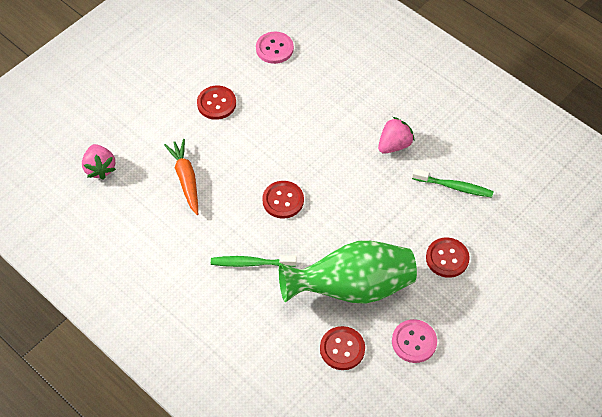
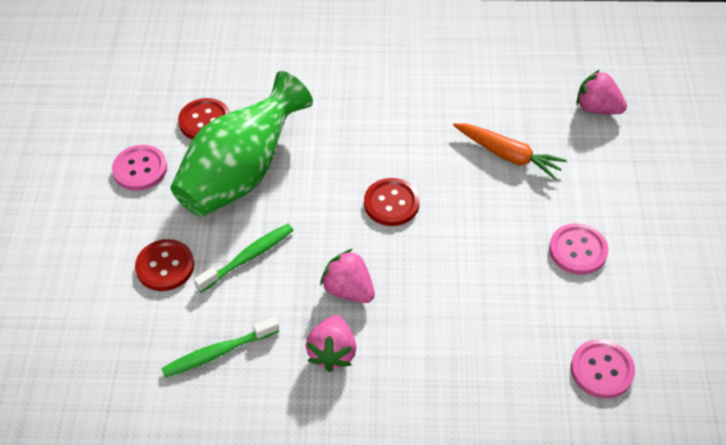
camera: 140 degrees right, 5 degrees down
(216, 103) = (578, 250): red button -> pink button
(250, 263) = (360, 129): green toothbrush -> green toothbrush (248, 257)
(355, 170) = (349, 290): none -> pink strawberry

